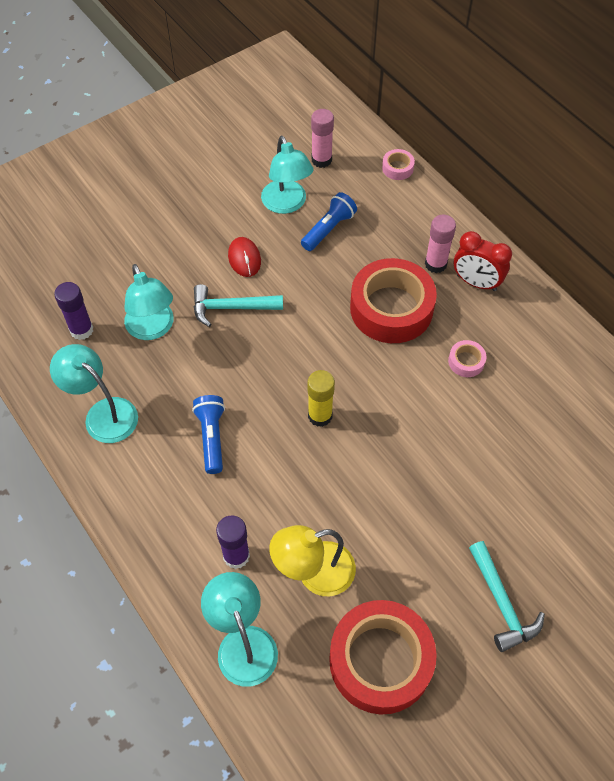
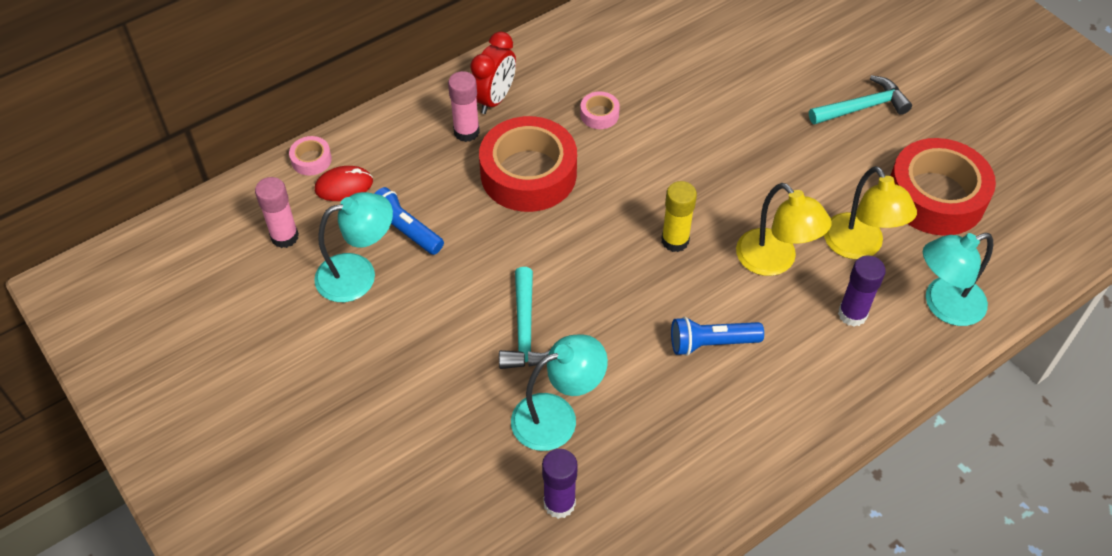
camera: 90 degrees left, 5 degrees down
(103, 413) = (687, 463): turquoise lamp -> none
(244, 258) = (446, 318): red mouse -> red mouse (344, 186)
(297, 495) = (774, 261): none -> yellow lamp

